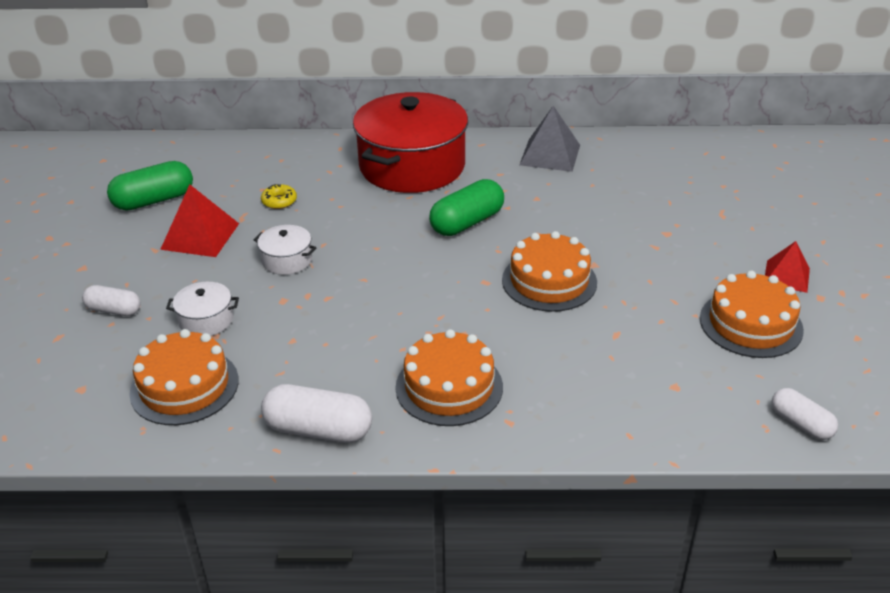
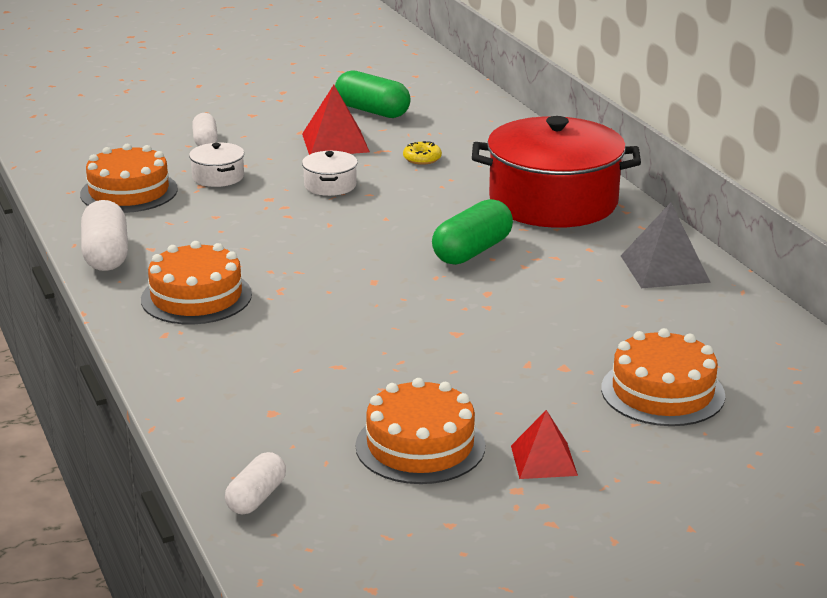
camera: 65 degrees right, 10 degrees down
(467, 222) = (472, 251): green capsule -> green capsule turned 75 degrees counterclockwise
(549, 281) = (403, 314): orange cake -> orange cake (662, 392)

